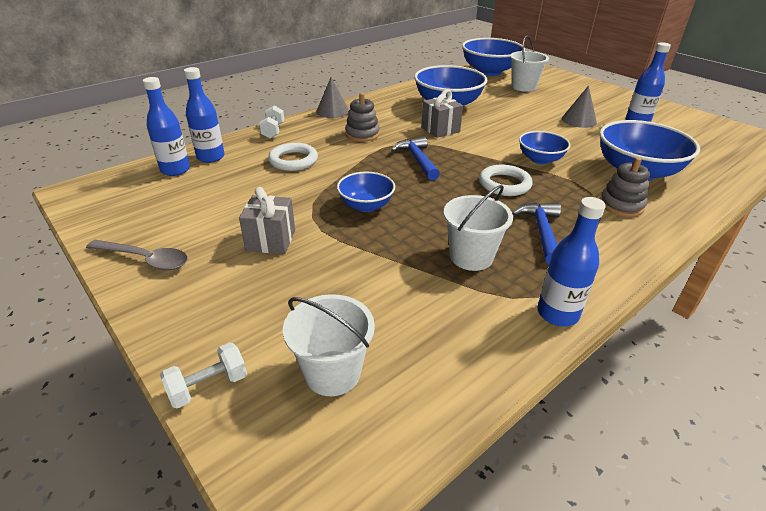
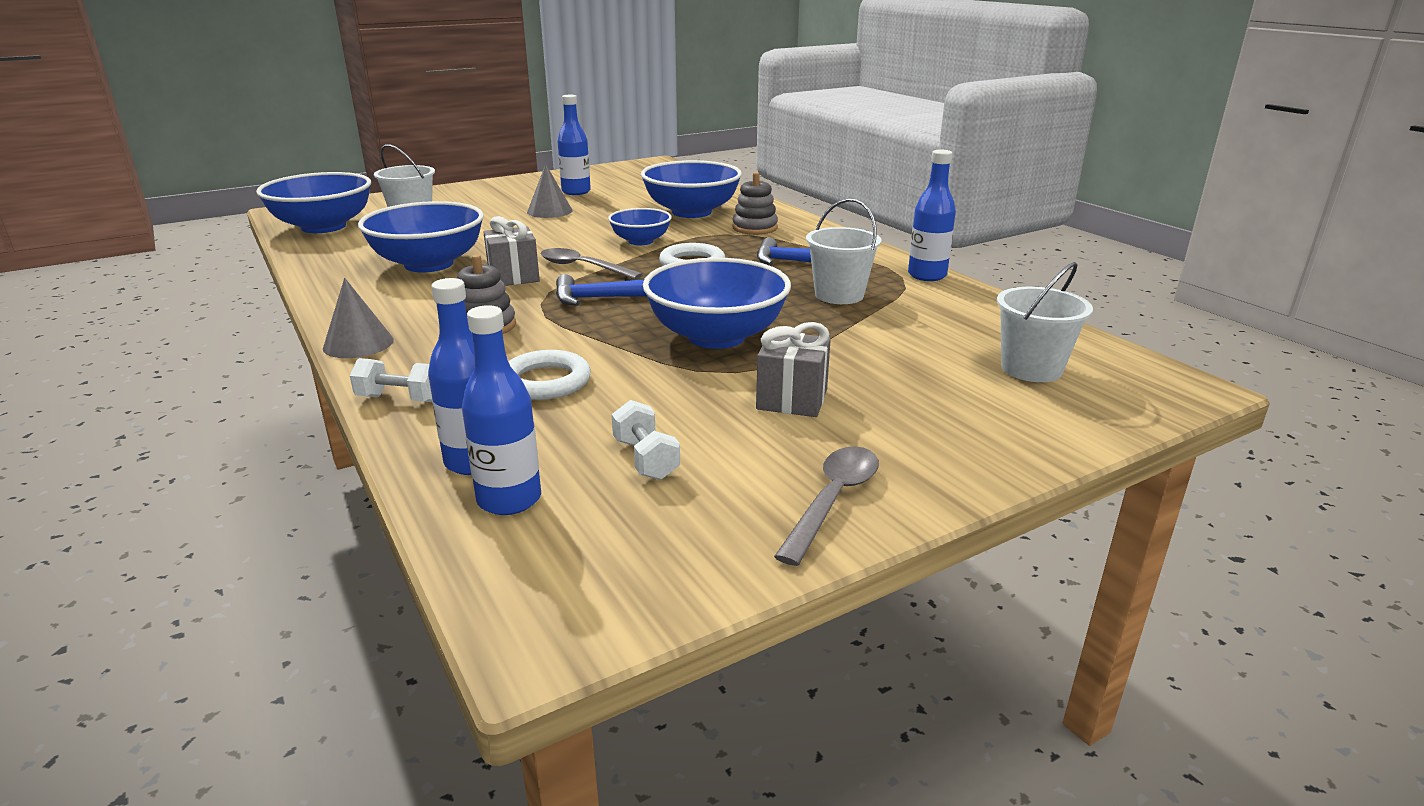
camera: 80 degrees left, 10 degrees down
(208, 386) = (1075, 432): white dumbbell -> white dumbbell (646, 459)
(366, 205) = (716, 336): blue bowl -> blue bowl, size x1.75
(470, 147) = (583, 267): none -> grey spoon

